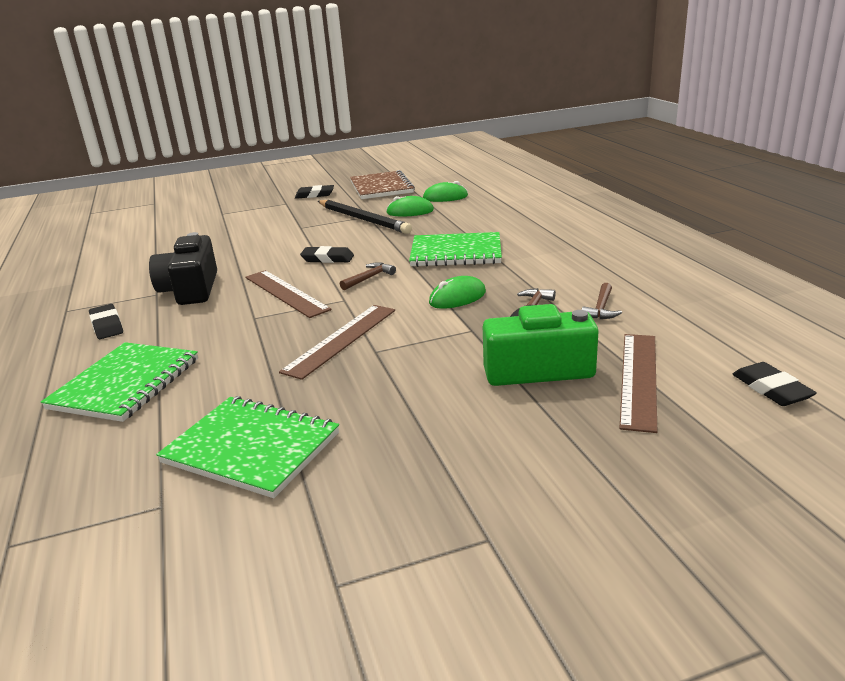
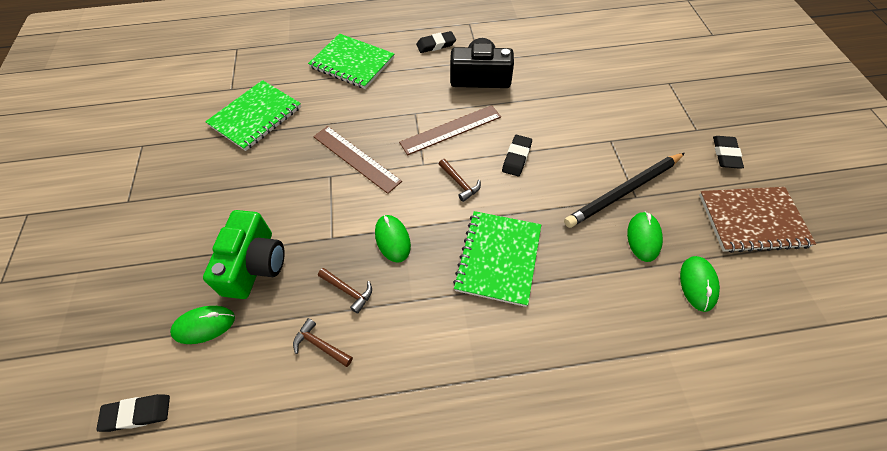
camera: 100 degrees right, 30 degrees up
(639, 379) = (204, 325): brown ruler -> green mouse

